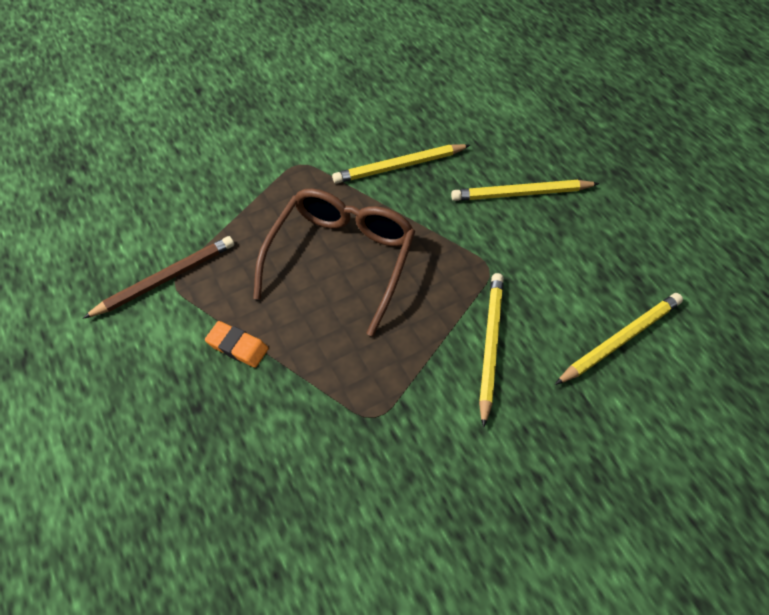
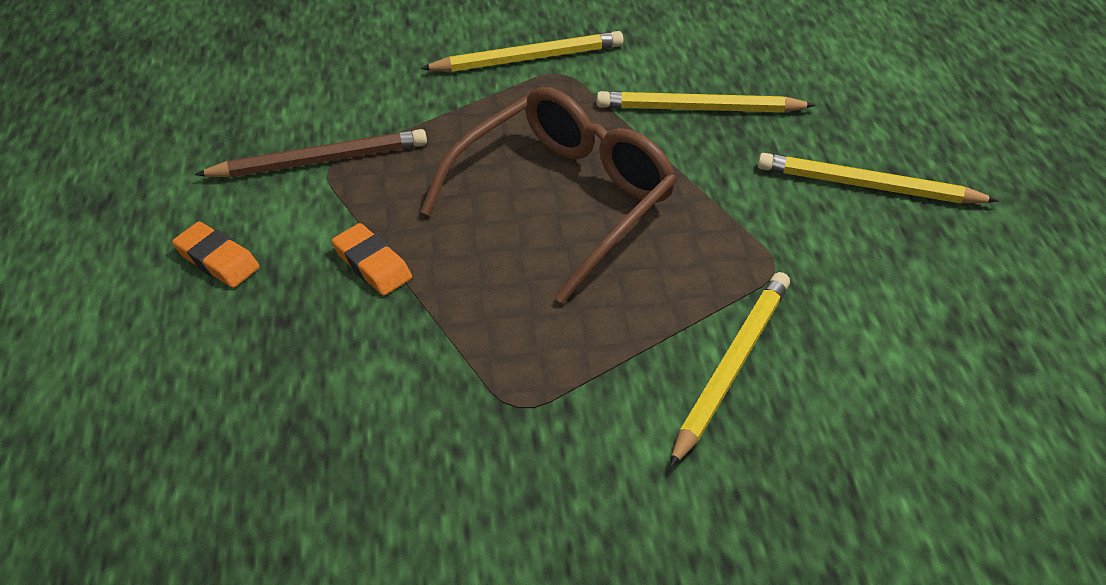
camera: 20 degrees right, 10 degrees down
(129, 377) = (217, 260): none -> orange eraser
(620, 339) = (945, 419): yellow pencil -> yellow pencil (528, 58)

